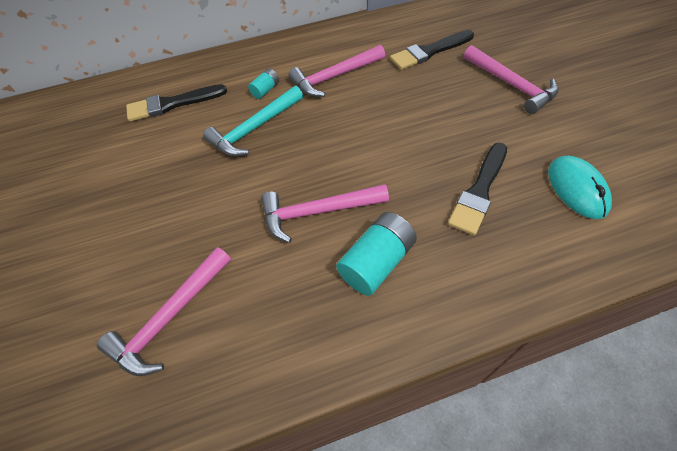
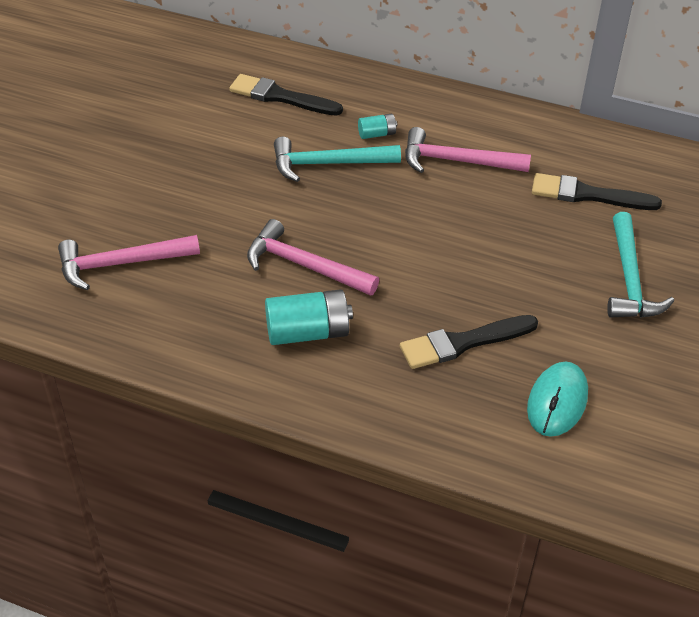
camera: 35 degrees right, 10 degrees down
(511, 85) = (629, 279): pink hammer -> turquoise hammer

